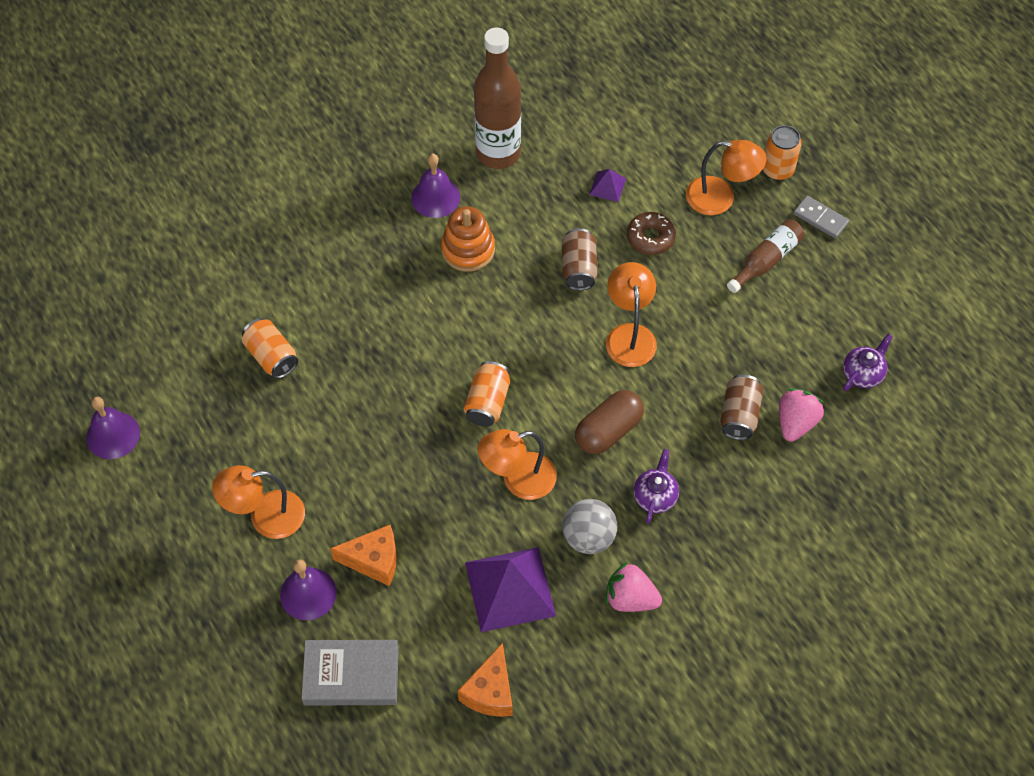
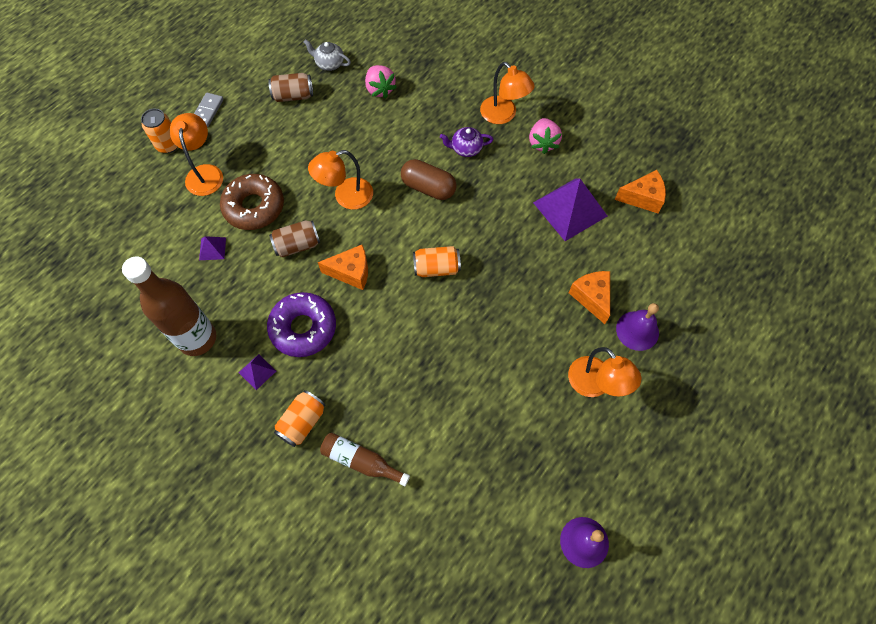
camera: 110 degrees left, 5 degrees up
(271, 356) = (458, 441): orange can -> orange can (302, 422)
(351, 675) = (677, 280): grey book -> none
(435, 197) = (257, 371): purple bell -> purple pyramid
(468, 249) = (303, 328): orange stacking toy -> purple donut
(518, 480) = (489, 229): orange lamp -> orange lamp (503, 115)
(519, 313) = (351, 272): none -> orange cheese
(588, 537) = (512, 176): grey ball -> none
(650, 237) = (254, 207): brown donut -> brown donut, size x1.62
(739, 415) = (386, 119): brown can -> brown can (293, 96)
(766, 260) = (254, 133): brown bottle -> brown bottle (361, 461)
(795, 423) = (380, 89): pink strawberry -> pink strawberry turned 120 degrees counterclockwise
(863, 374) = (329, 64): purple teapot -> grey teapot

